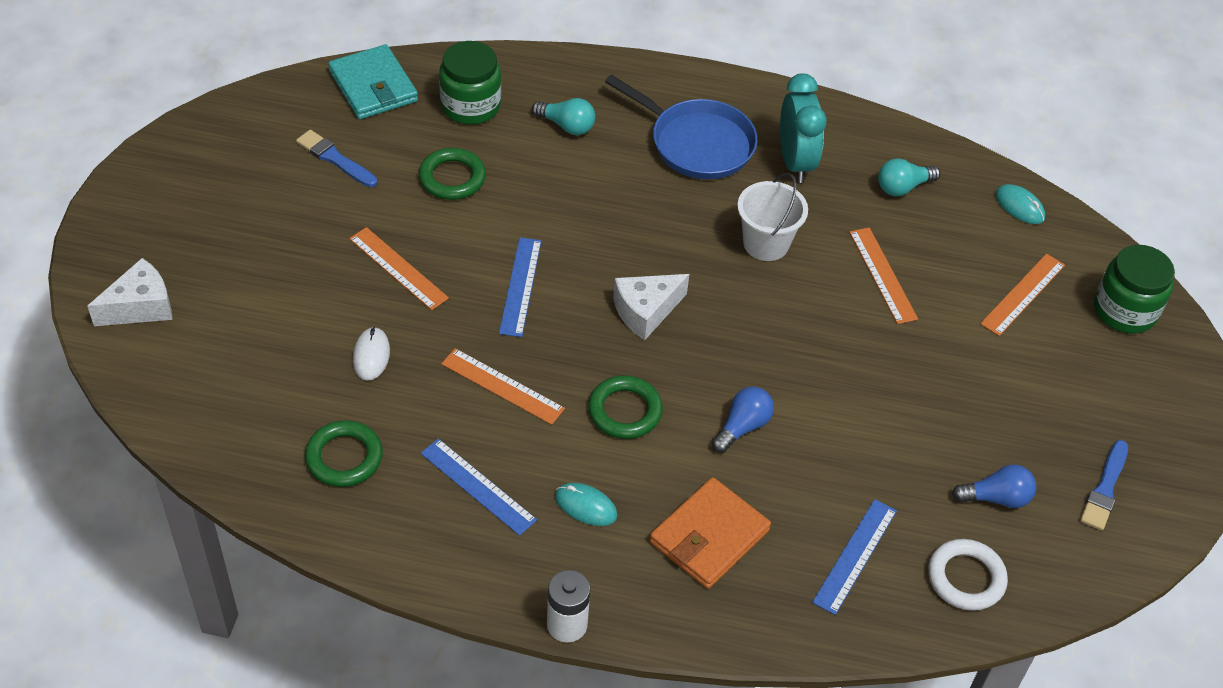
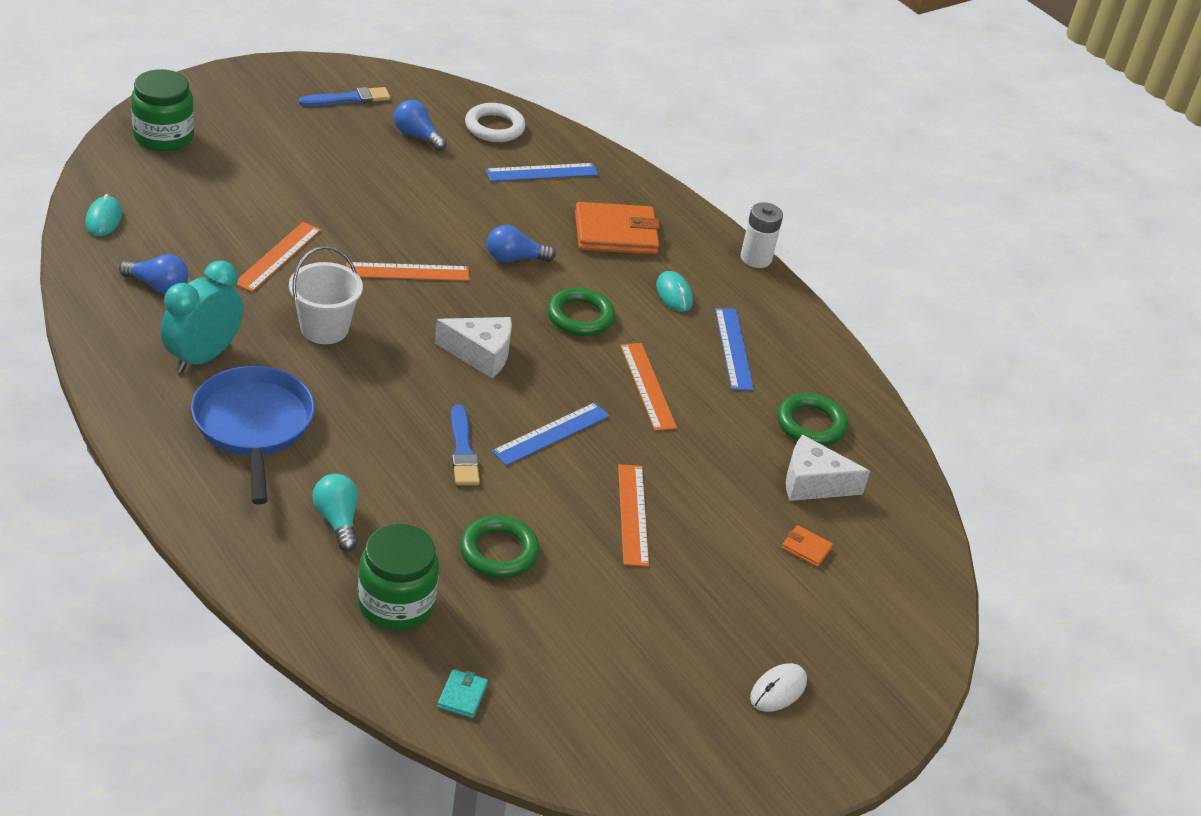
camera: 140 degrees left, 10 degrees down
(140, 306) = (884, 639): white cheese -> white cheese (813, 483)
(253, 336) = (806, 548): none -> orange wallet
(335, 159) = (583, 647): blue brush -> blue brush (462, 450)
(371, 355) = (724, 470): white mouse -> white mouse (778, 690)
(373, 86) = (462, 696): turquoise wallet -> turquoise wallet, size x0.44
(903, 187) = (158, 286): turquoise light bulb -> blue light bulb
(1023, 294) = (208, 185): orange ruler -> orange ruler (407, 272)

